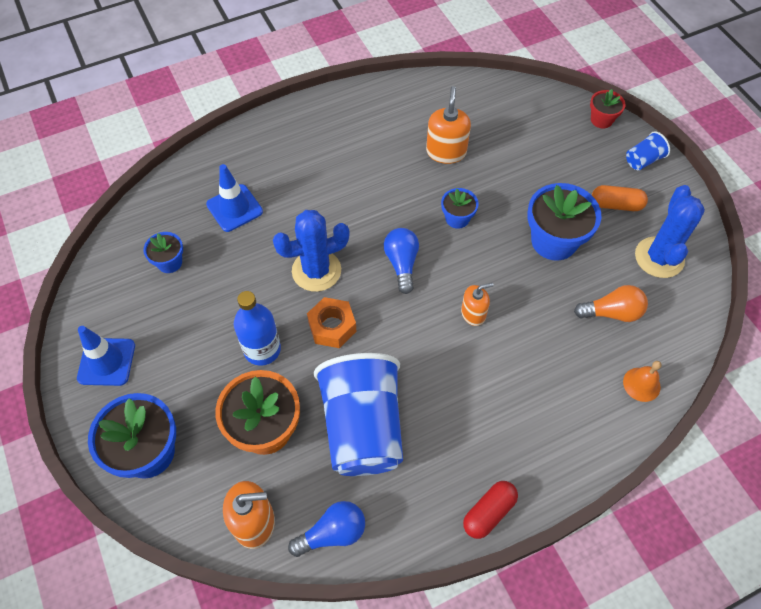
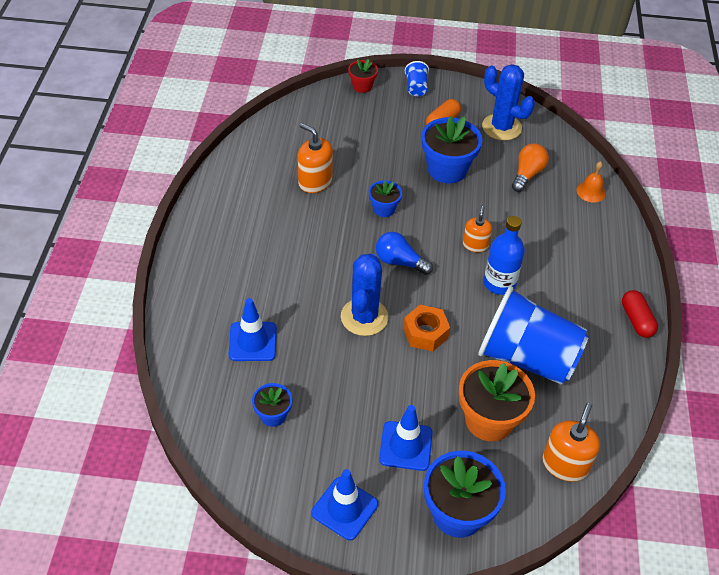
camera: 60 degrees left, 10 degrees down
(196, 375) = (405, 446): none -> blue traffic cone
(262, 349) = (413, 388): blue bottle -> blue bottle (499, 283)
(332, 533) = (602, 418): blue light bulb -> none

